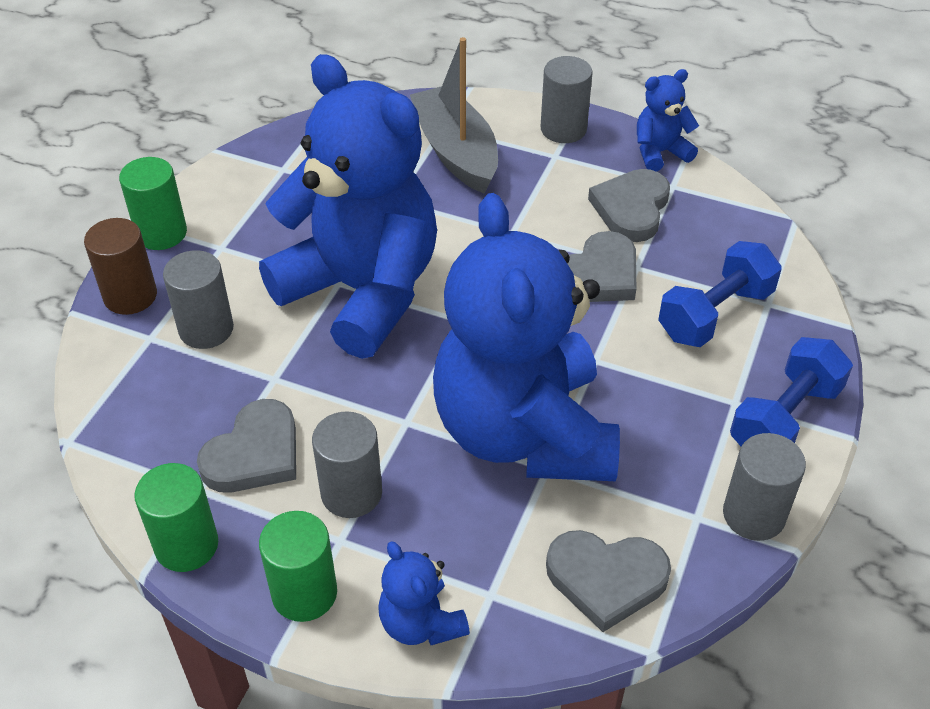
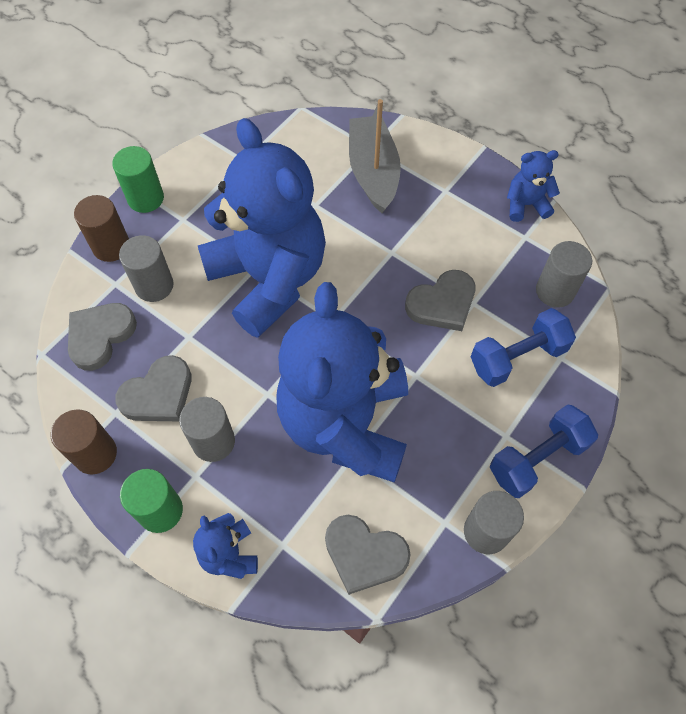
camera: 15 degrees right, 15 degrees up
(186, 545) = (95, 454): green cylinder -> brown cylinder
(563, 129) = (459, 168): grey cylinder -> grey cylinder (555, 291)
(631, 208) = (487, 250): grey heart -> grey heart (100, 336)

